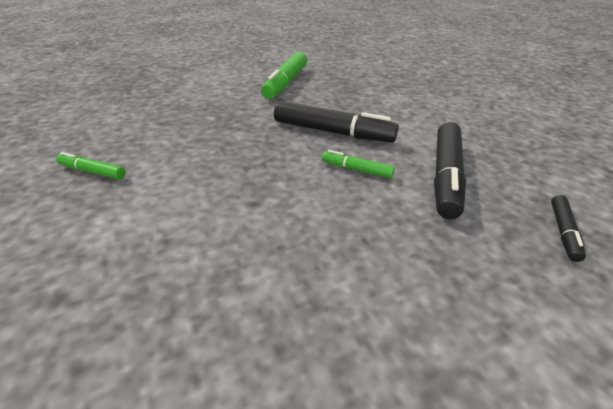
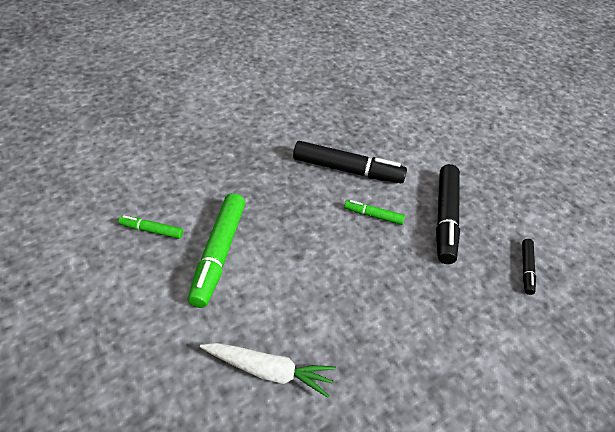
camera: 10 degrees left, 10 degrees up
(162, 342) = (269, 371): none -> white carrot
(285, 83) = (289, 97): green marker -> green marker (218, 254)

